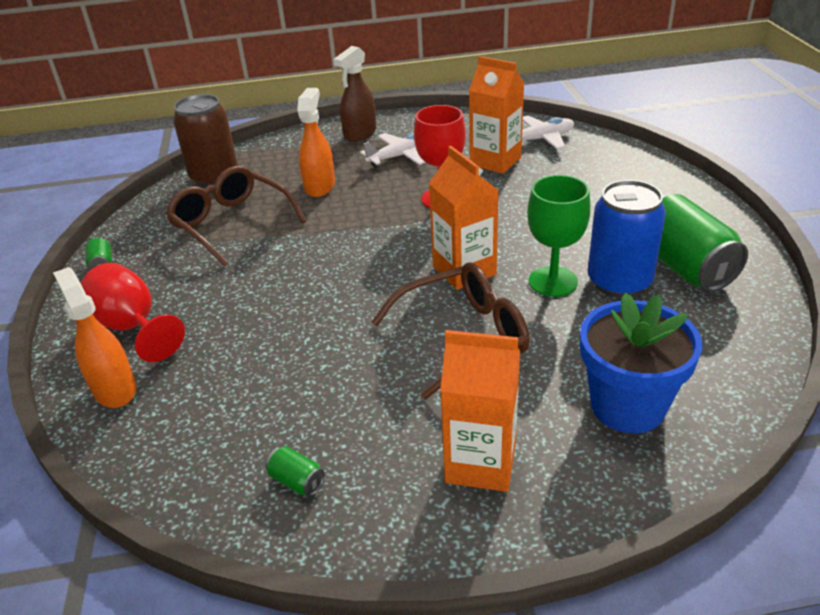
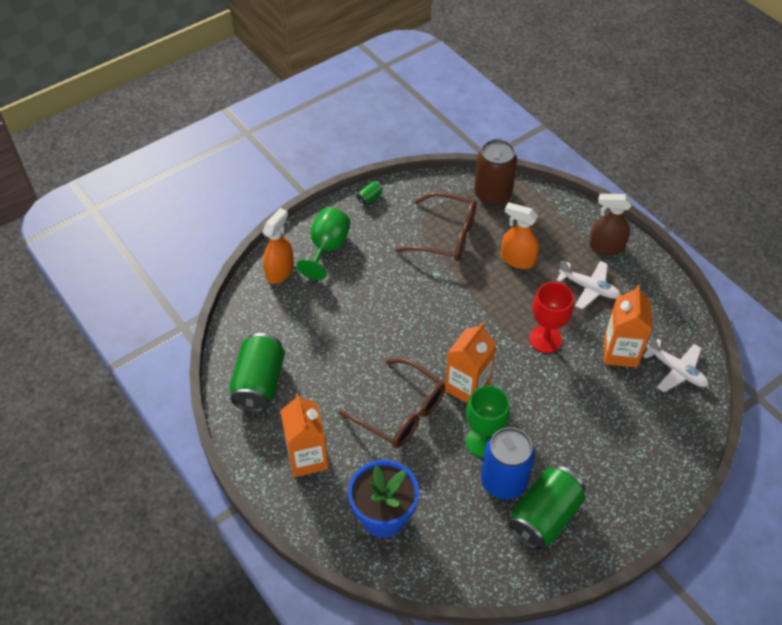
camera: 60 degrees right, 15 degrees up
(132, 327) = (327, 248): red goblet -> green goblet
(232, 223) = (446, 236): brown glasses -> brown glasses turned 90 degrees clockwise
(297, 481) = (259, 383): green can -> green can, size x2.44
(320, 186) = (517, 260): orange spray bottle -> orange spray bottle turned 135 degrees counterclockwise

